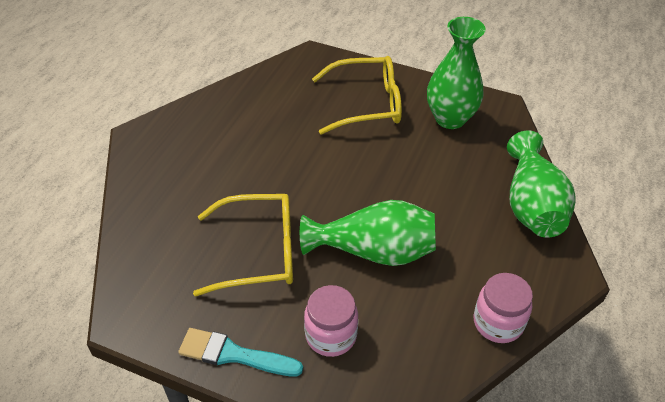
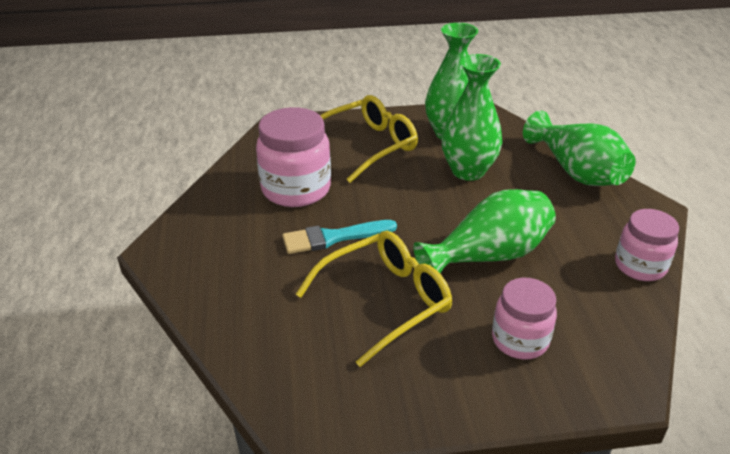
camera: 30 degrees left, 10 degrees down
(234, 354) = (448, 401): turquoise brush -> turquoise brush (333, 238)
(275, 123) = (296, 189): none -> pink jar
(431, 163) = (468, 171): none -> green vase

